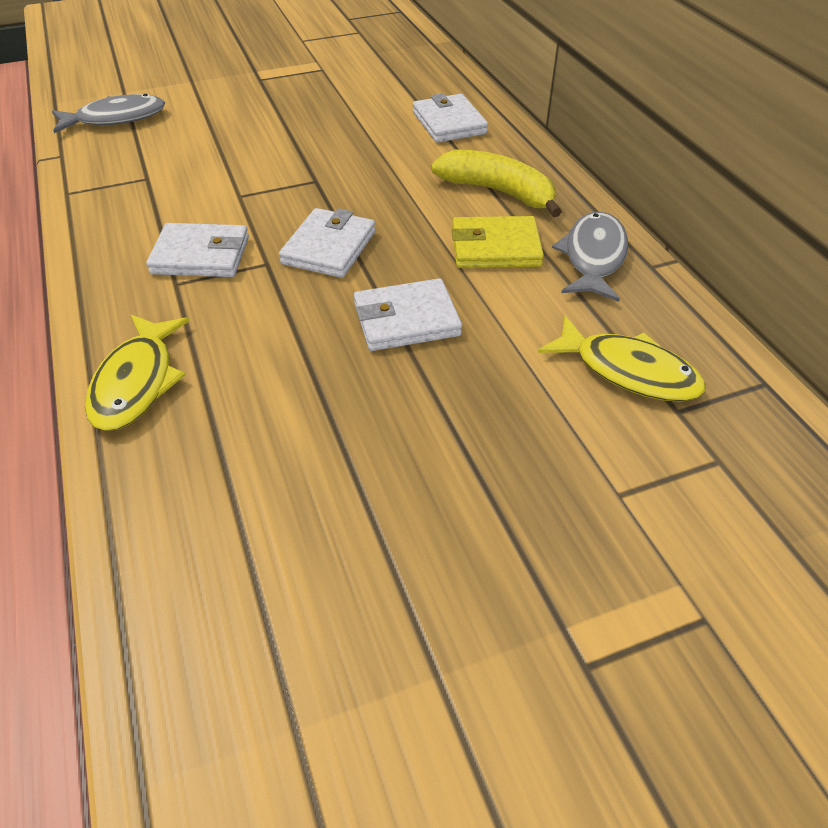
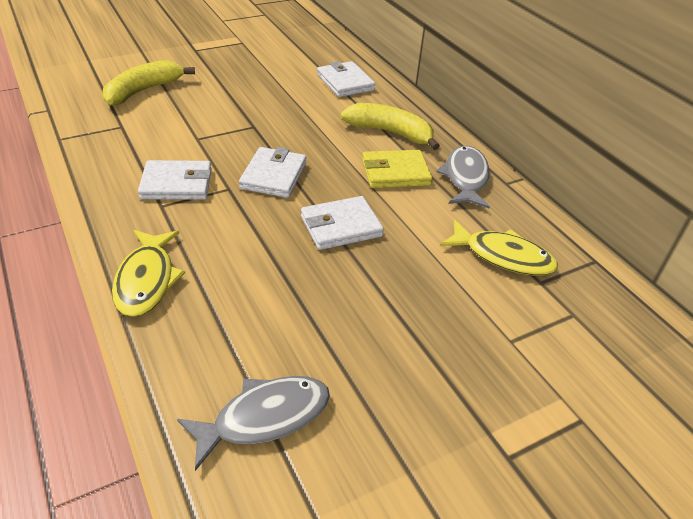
camera: 10 degrees left, 5 degrees down
(116, 118) = (87, 81): grey fish -> grey fish (264, 418)
(183, 132) = (143, 91): none -> yellow banana

